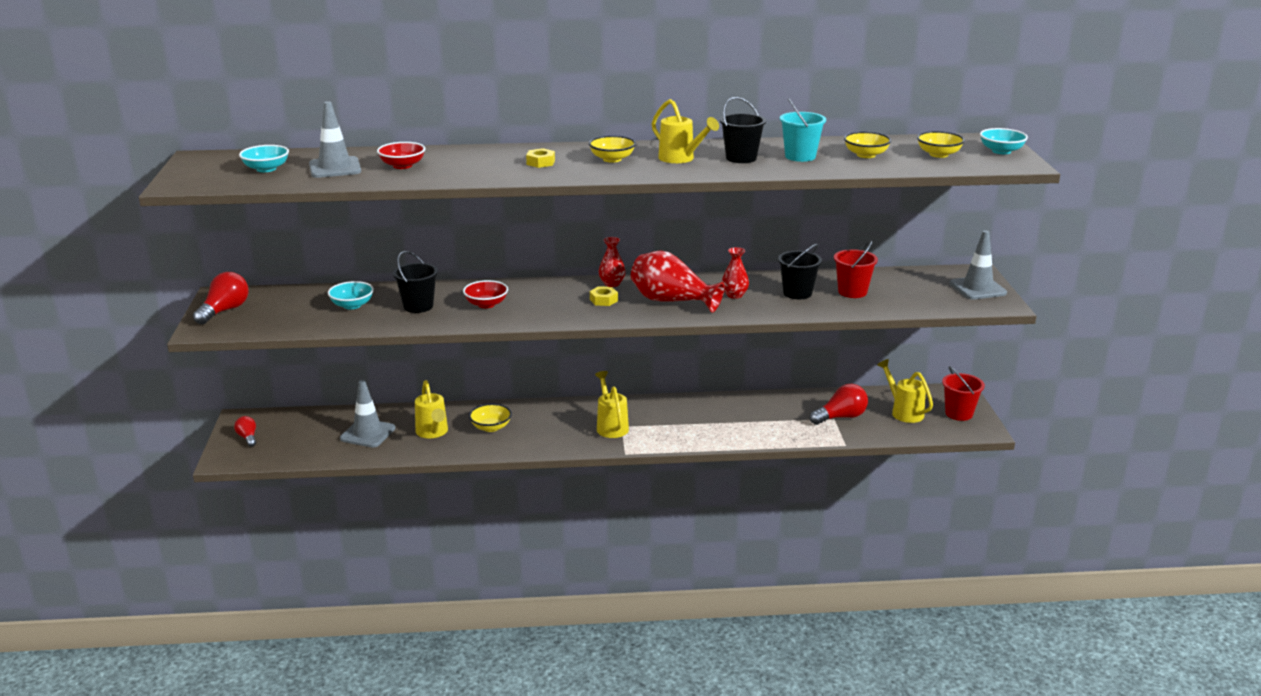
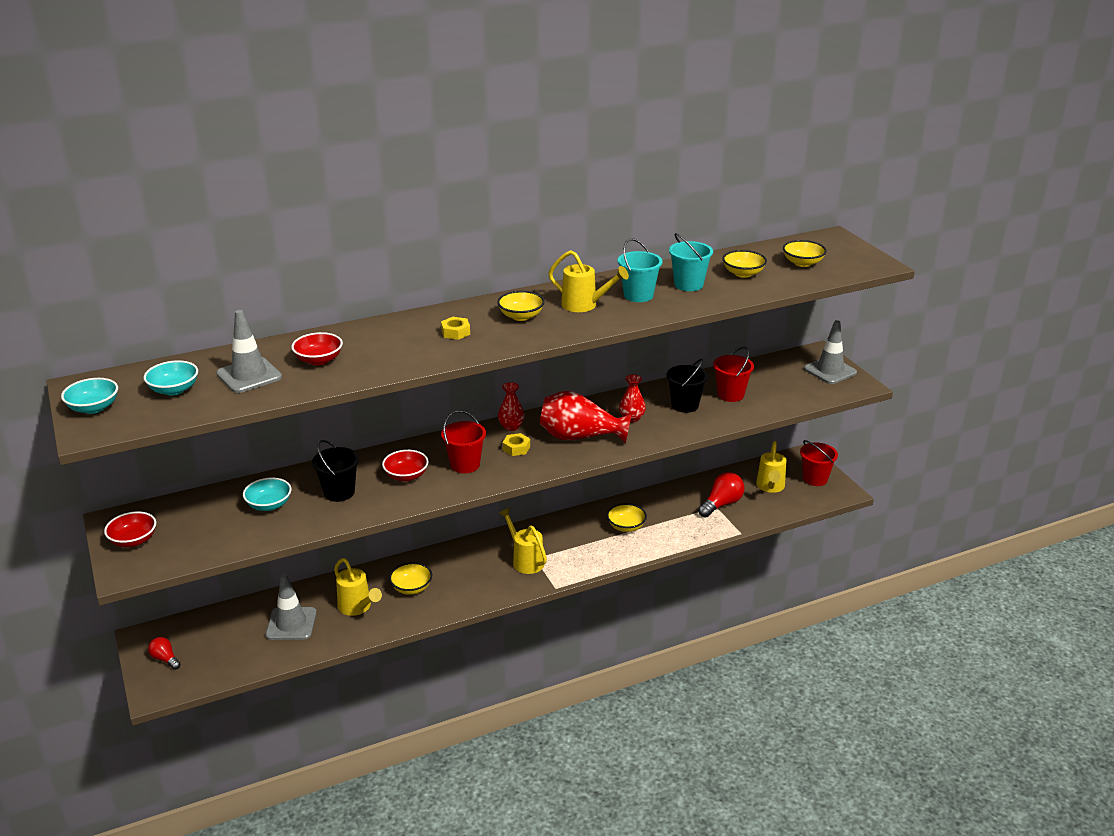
camera: 20 degrees left, 5 degrees up
(224, 311) = (133, 540): red light bulb -> red bowl
(546, 305) = (465, 465): none -> red bucket
(728, 418) = (626, 526): none -> yellow bowl
(741, 158) = (638, 295): black bucket -> turquoise bucket
(904, 412) = (770, 487): yellow watering can -> yellow watering can turned 120 degrees counterclockwise
(1001, 151) = (849, 251): turquoise bowl -> turquoise bowl (93, 408)

